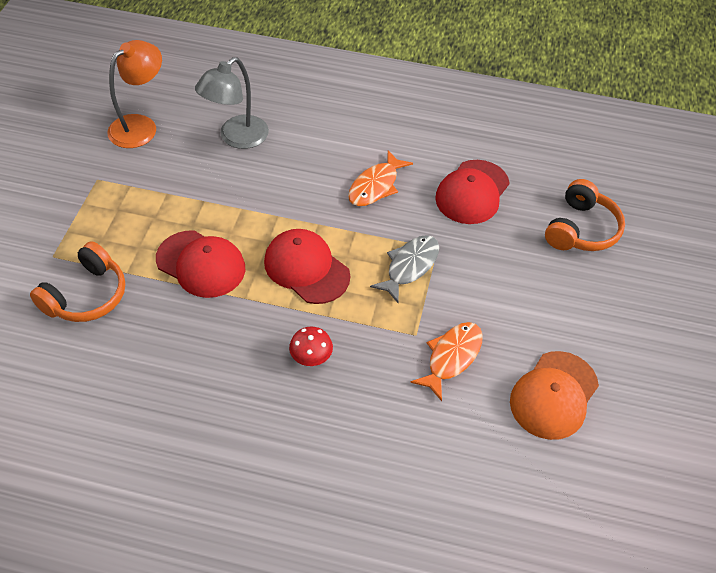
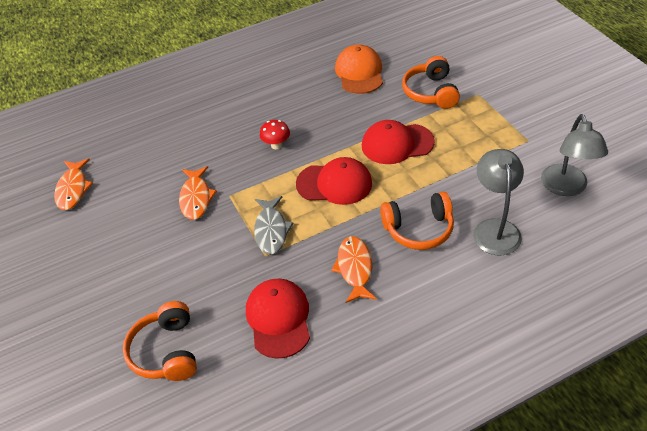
camera: 145 degrees right, 5 degrees down
(140, 126) = (566, 188): orange lamp -> grey lamp
(290, 178) = (419, 229): none -> orange headphones
(553, 395) = (117, 219): orange cap -> orange cap (359, 73)
(584, 483) = (73, 189): none -> orange fish

